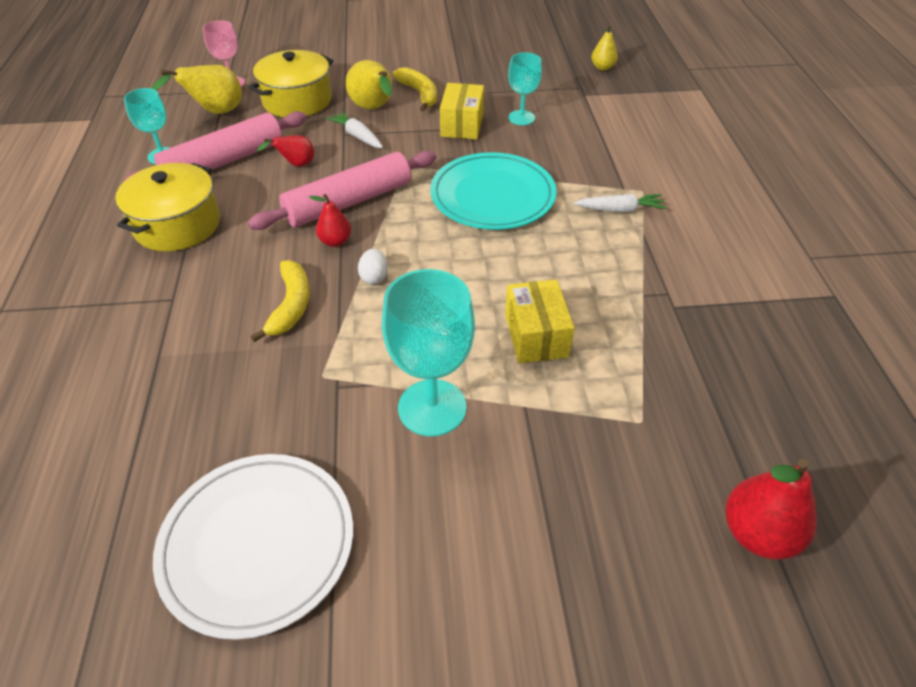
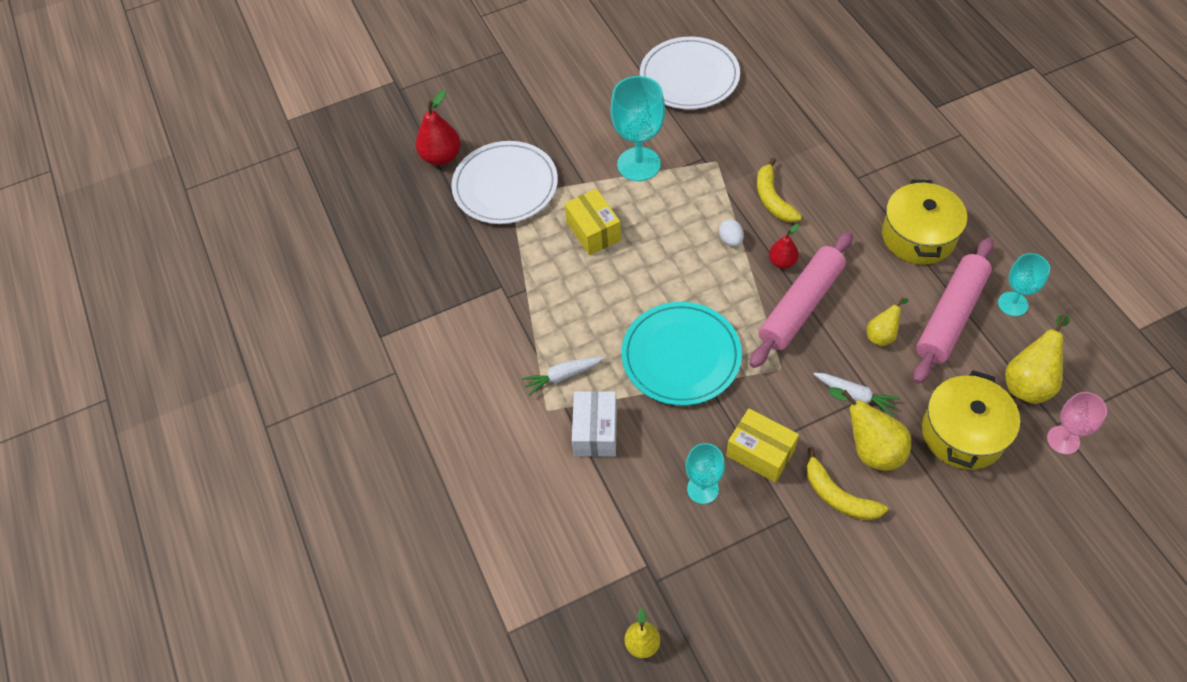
camera: 165 degrees right, 10 degrees up
(296, 165) = (882, 335): red pear -> yellow pear
(462, 125) = (760, 453): yellow box -> yellow box turned 45 degrees counterclockwise
(599, 167) = (595, 431): none -> white box
(648, 440) = (505, 186): none -> white plate

